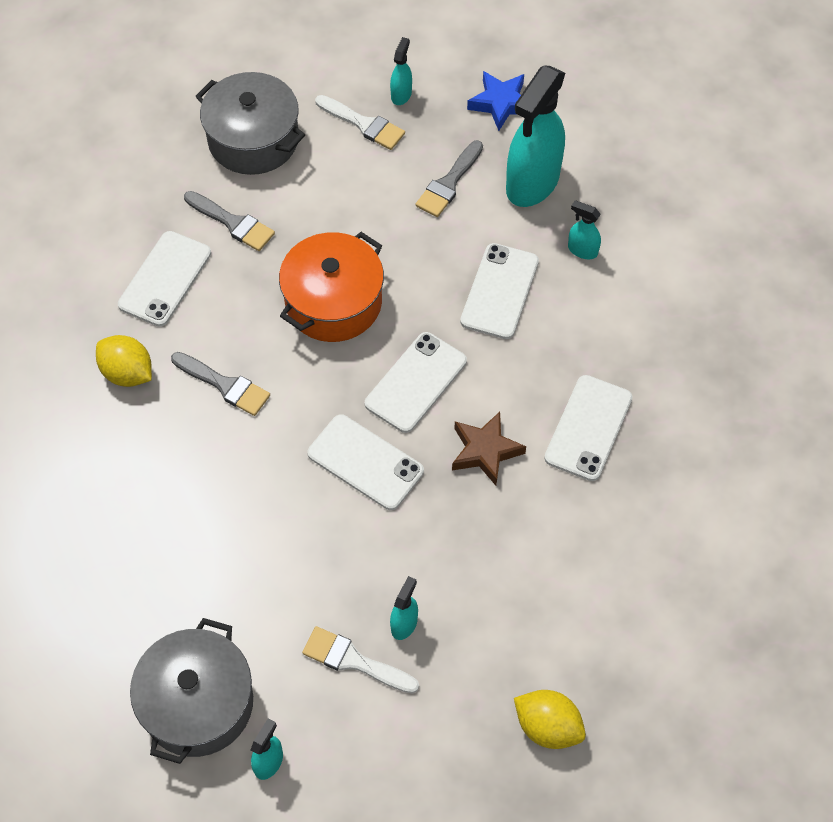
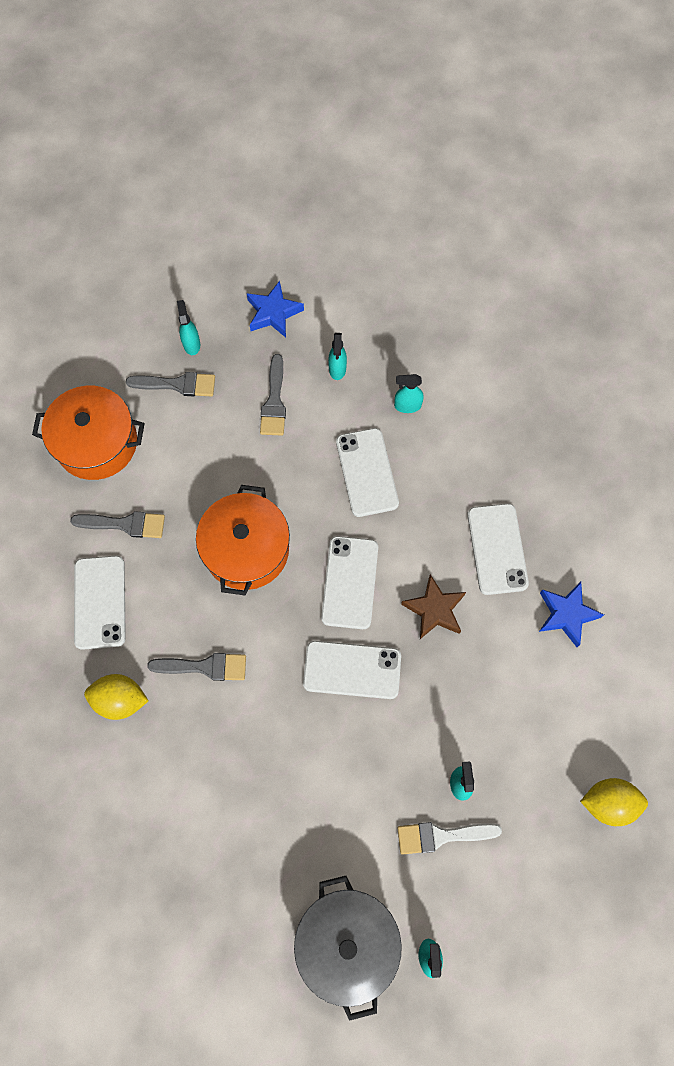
camera: 30 degrees left, 10 degrees up
(253, 139) = (97, 443): grey pot -> orange pot
(364, 124) = (177, 384): white brush -> grey brush
(532, 183) = (337, 369): turquoise spray bottle -> turquoise spray bottle, size x0.43
(621, 527) = (566, 614): none -> blue star

